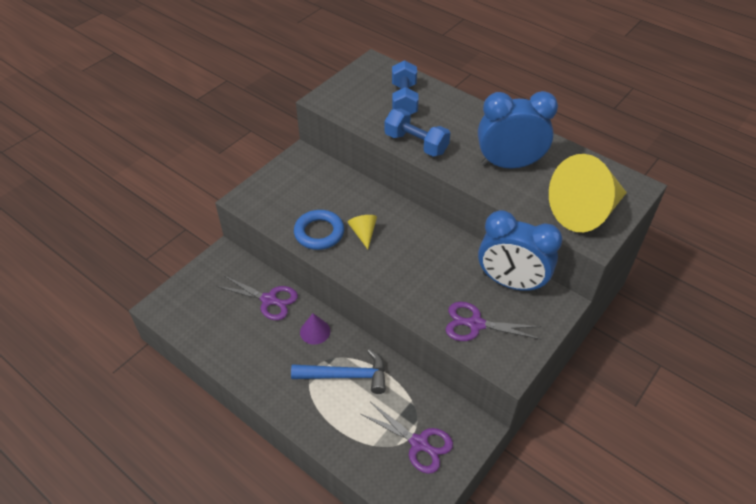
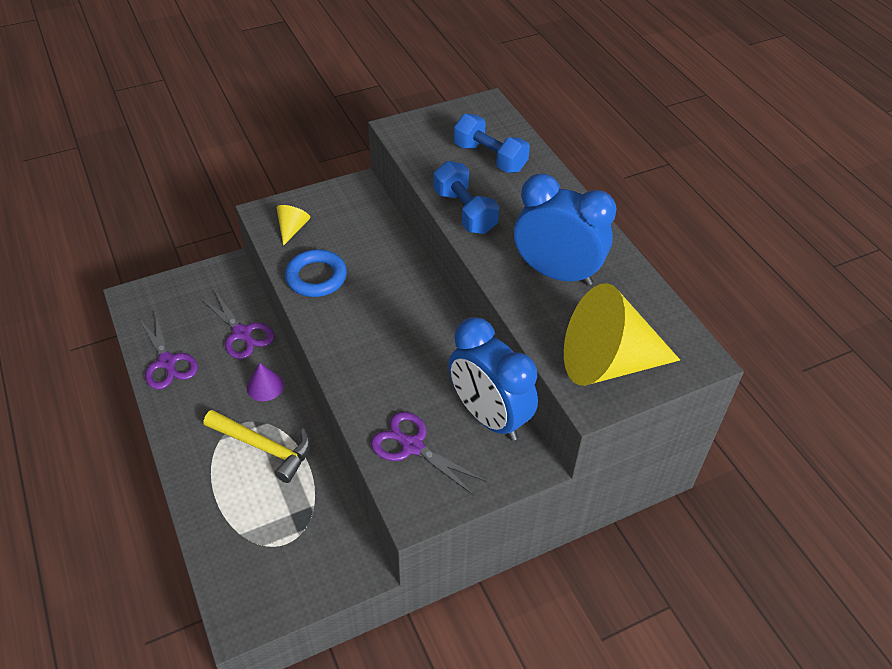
camera: 25 degrees right, 0 degrees up
(346, 376) = (264, 447): blue hammer -> yellow hammer
(363, 233) = (363, 296): yellow cone -> yellow cone (292, 229)
(404, 100) = (489, 157): blue dumbbell -> blue dumbbell turned 75 degrees counterclockwise
(419, 443) = (288, 555): purple scissors -> purple scissors (167, 362)

